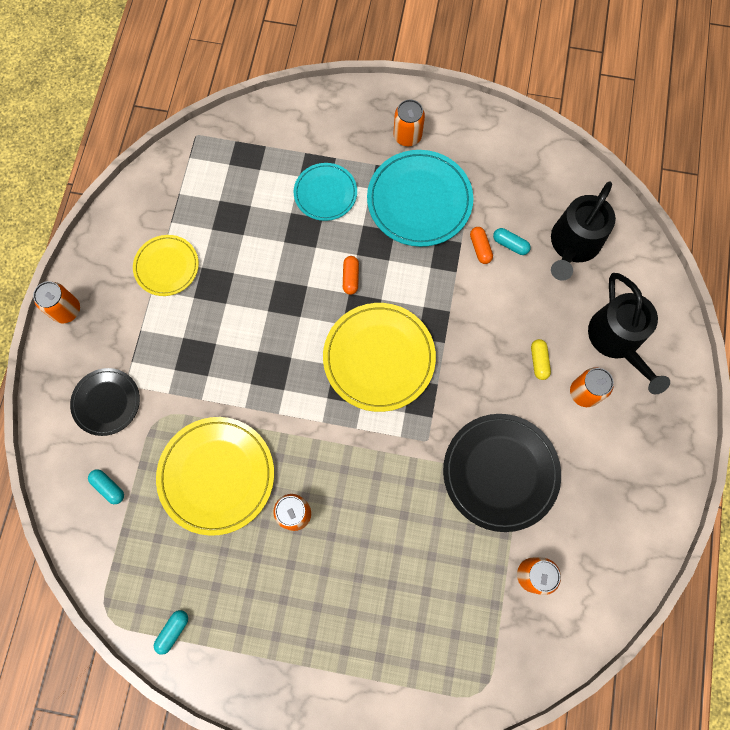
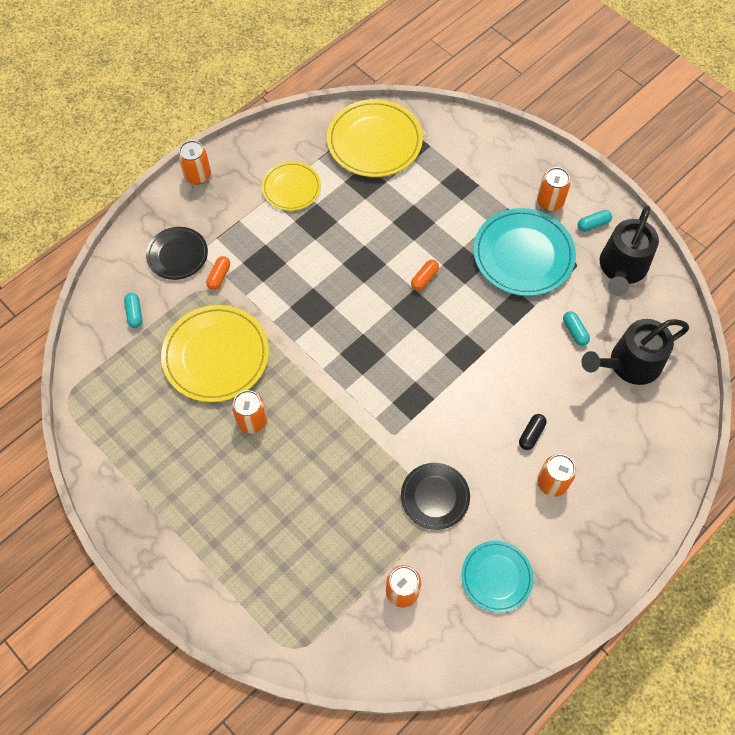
camera: 35 degrees right, 10 degrees down
(173, 631) = (103, 442): turquoise capsule -> turquoise capsule (593, 224)
(325, 193) = (451, 206): turquoise plate -> turquoise plate (496, 577)
(379, 358) = (402, 350): yellow plate -> yellow plate (374, 141)
(480, 248) = (547, 319): orange capsule -> orange capsule (219, 276)
(500, 472) = (435, 497): black plate -> black plate, size x0.60
(538, 361) = (531, 434): yellow capsule -> black capsule
(617, 340) = (612, 461): black watering can -> black watering can (622, 268)

